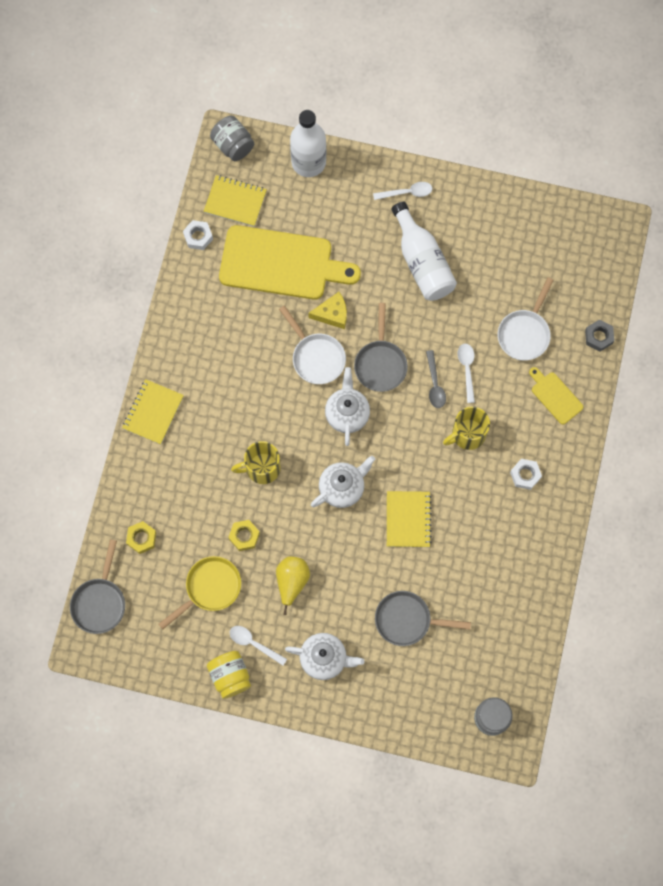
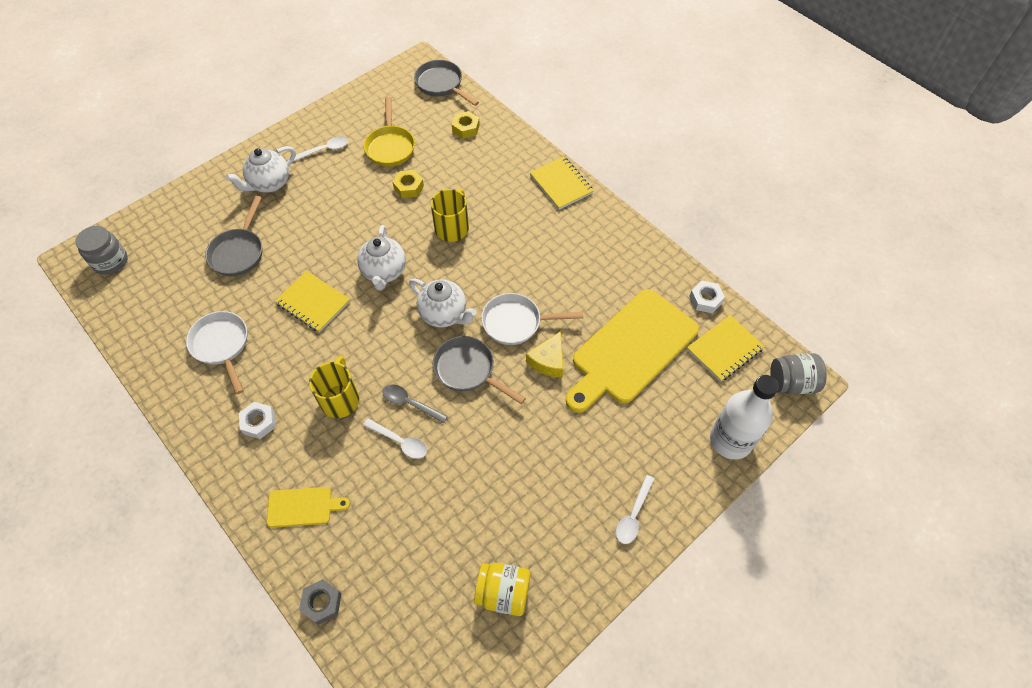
camera: 125 degrees right, 15 degrees down
(230, 676) = (317, 125): yellow jar -> yellow jar (503, 593)
(292, 582) = (345, 196): yellow pear -> none
(407, 620) = (239, 252): grey pan -> grey pan turned 150 degrees clockwise
(422, 262) = (543, 477): white bottle -> none
(525, 333) = (389, 525): white pan -> white pan (222, 346)

